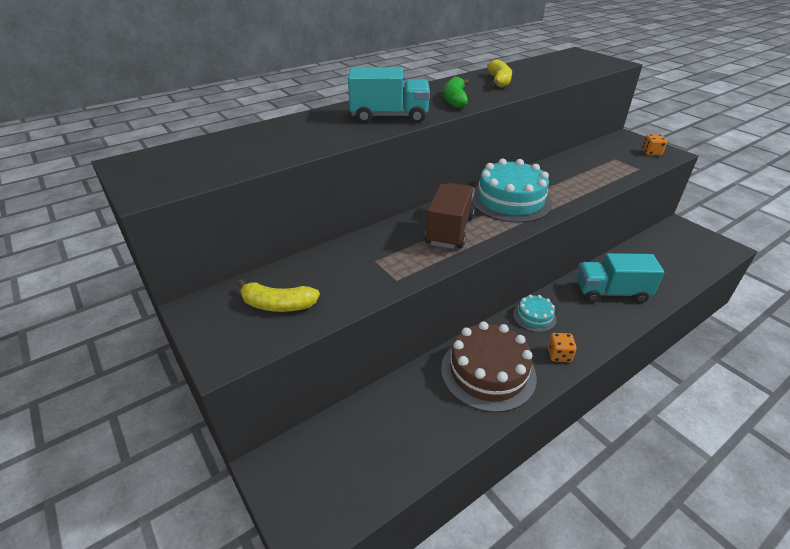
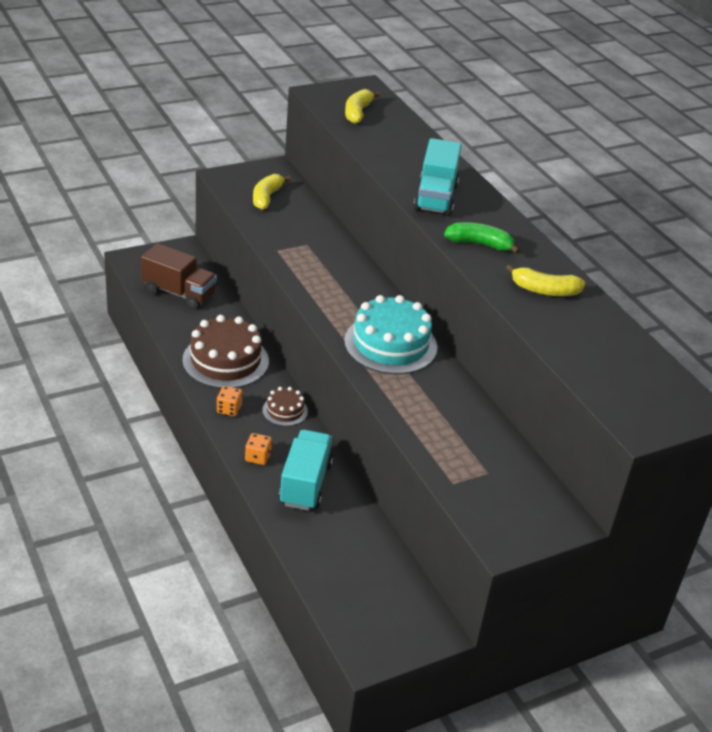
camera: 95 degrees right, 0 degrees up
(209, 162) = (358, 113): none -> yellow banana
(449, 230) = (342, 291): brown truck -> brown truck (179, 293)
(534, 317) = (285, 410): turquoise cake -> brown cake
(651, 153) = (504, 521): orange dice -> orange dice (258, 457)

